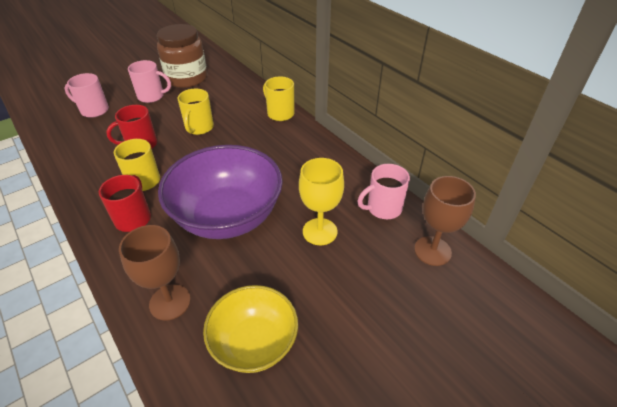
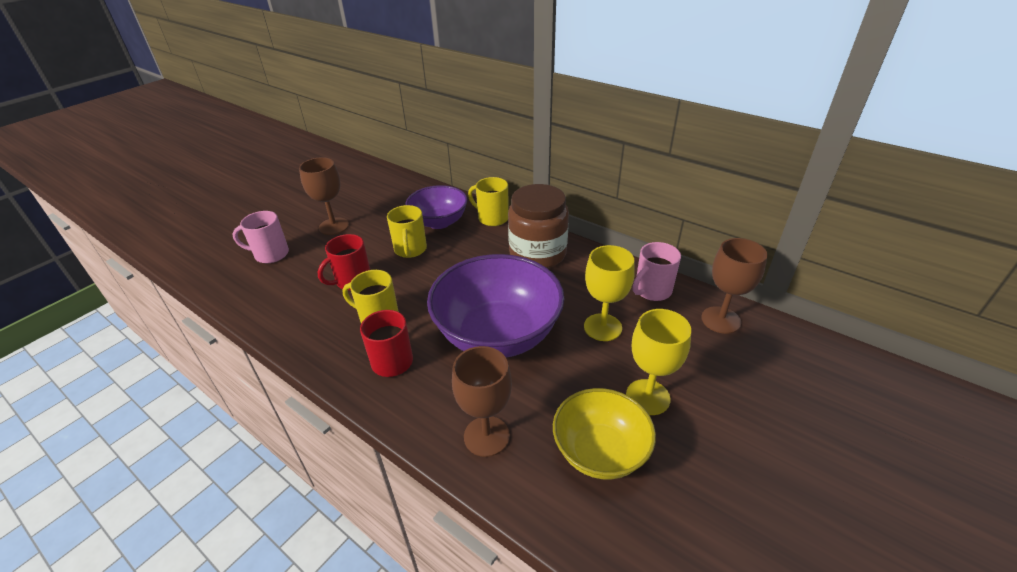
camera: 15 degrees left, 5 degrees down
(152, 96) = (334, 226): pink mug -> brown goblet
(187, 78) = (364, 200): brown jar -> brown jar (537, 254)
(235, 108) = (439, 222): none -> purple bowl
(324, 305) = (647, 397): none -> yellow goblet

